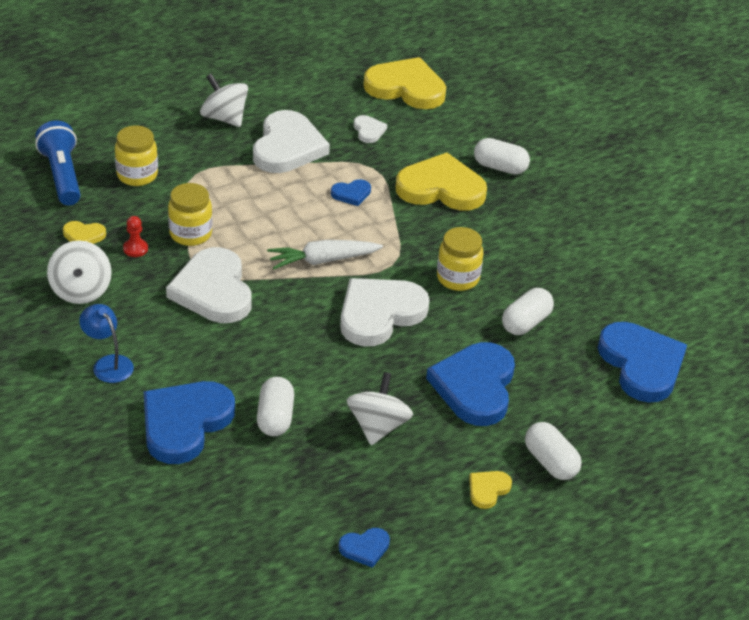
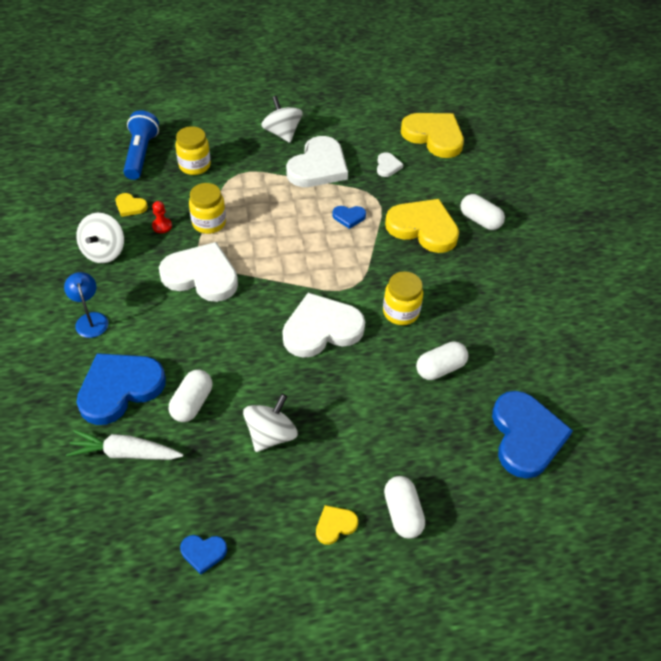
camera: 20 degrees right, 10 degrees up
(213, 290) = (201, 275): white heart -> white heart turned 105 degrees clockwise
(322, 260) = (298, 270): white carrot -> white carrot (125, 453)
(475, 387) = (369, 419): blue heart -> none

